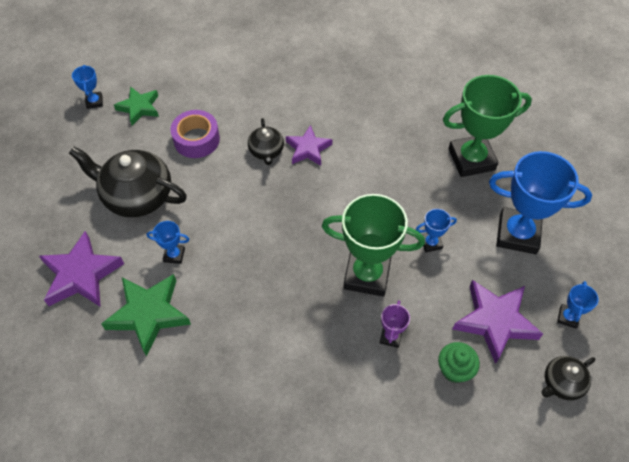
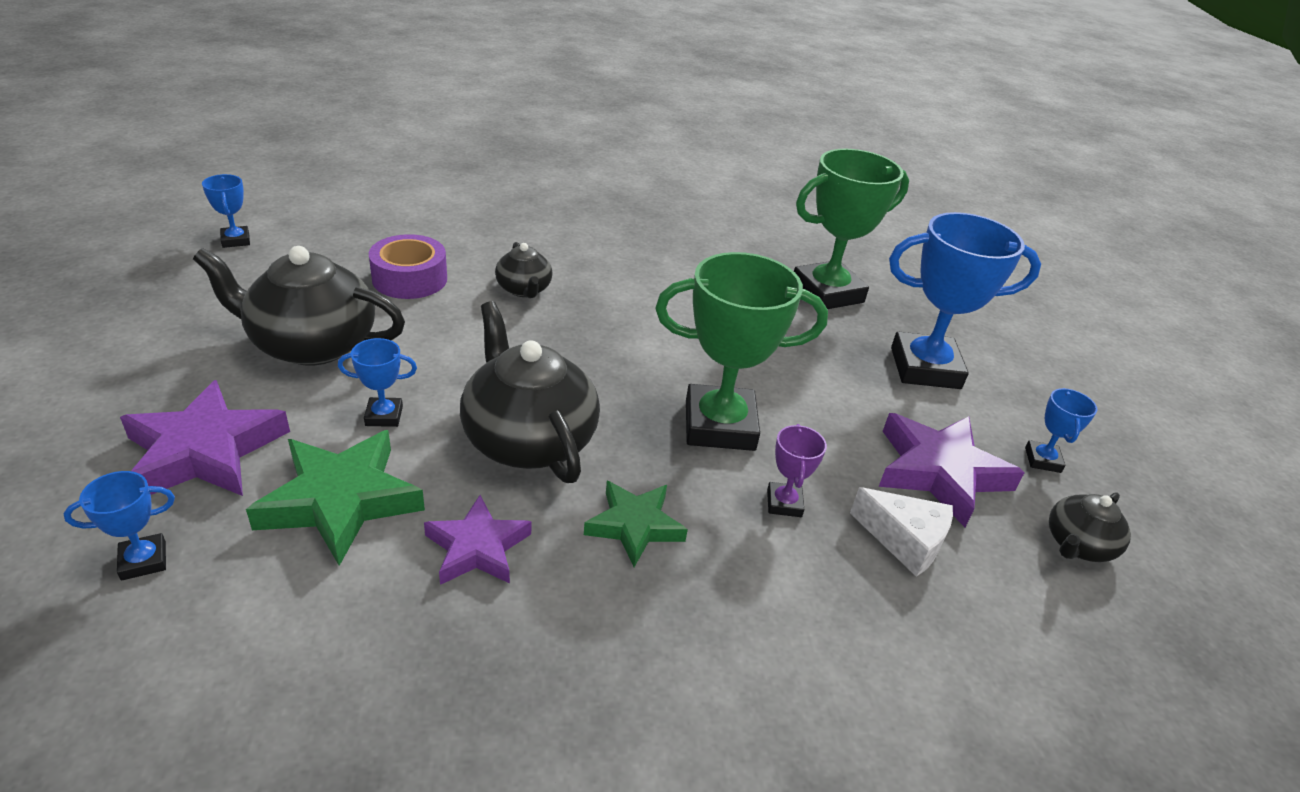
camera: 15 degrees left, 20 degrees down
(139, 108) = (312, 246): green star -> green star (634, 526)
(252, 278) = (528, 439): none -> black teapot
(308, 149) = (588, 286): purple star -> purple star (477, 547)
(431, 243) = (805, 383): blue trophy -> blue trophy (143, 561)
(454, 369) = (904, 540): green cupcake -> white cheese

